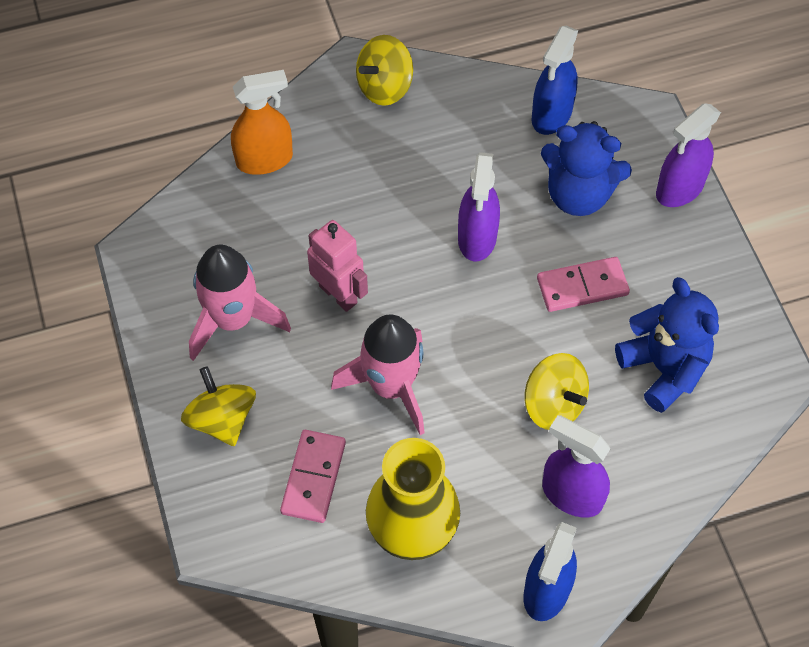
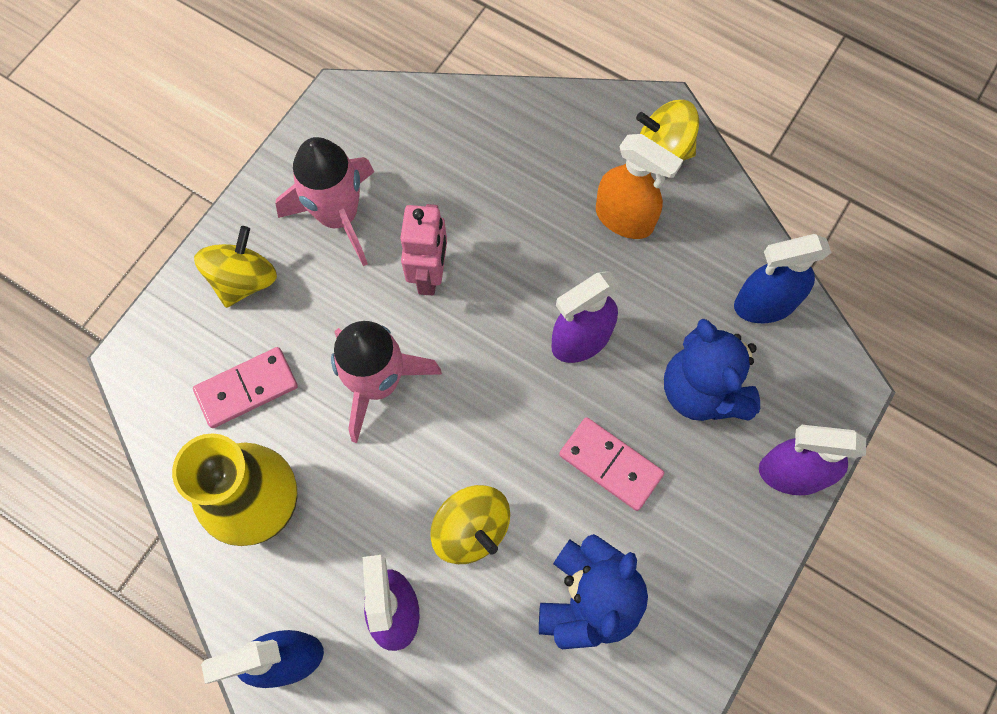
camera: 50 degrees right, 10 degrees up
(265, 159) = (506, 120): orange spray bottle -> orange spray bottle (624, 218)
(553, 404) = (471, 529): yellow spinning top -> yellow spinning top turned 45 degrees counterclockwise

